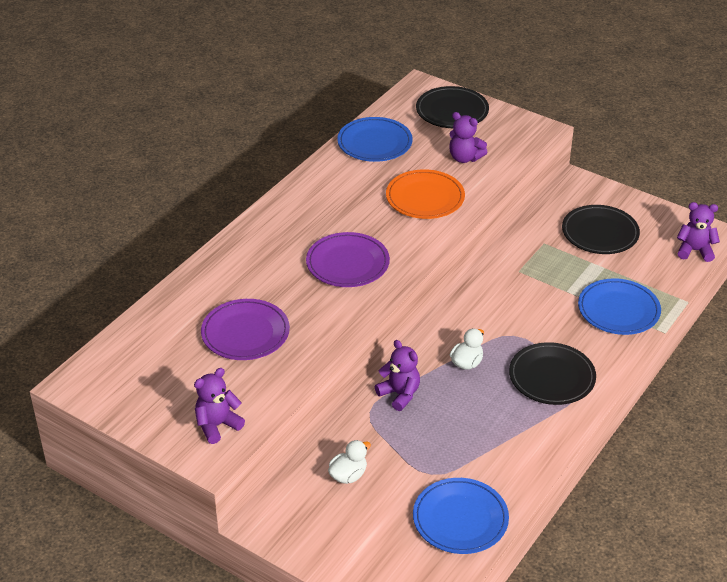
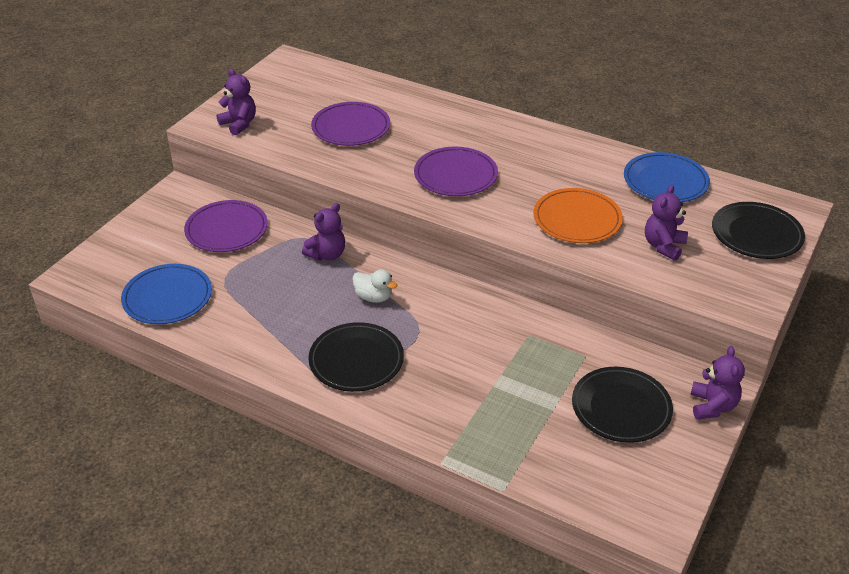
camera: 85 degrees right, 0 degrees up
(348, 475) = (226, 230): white duck -> purple plate
(618, 310) = (475, 420): blue plate -> none
(695, 251) = (612, 506): purple teddy bear -> purple teddy bear (712, 406)

